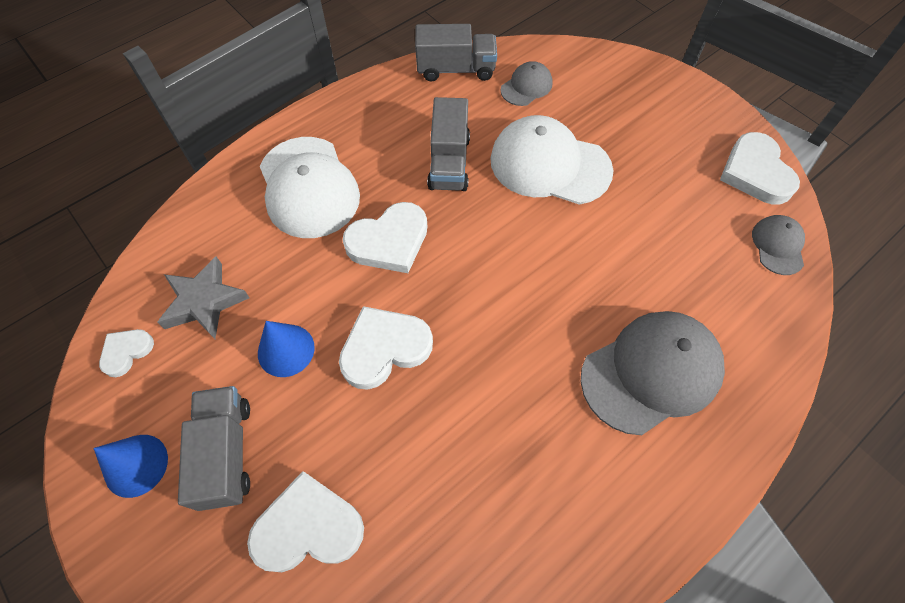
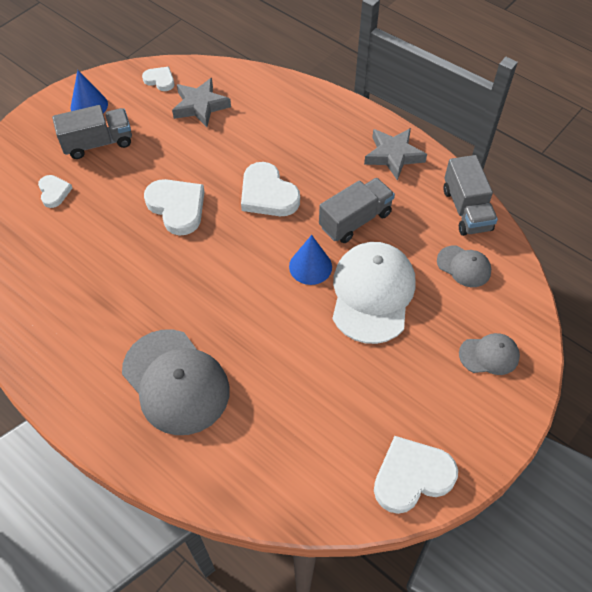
camera: 80 degrees right, 5 degrees down
(286, 350) = (170, 155): blue cone -> blue cone (310, 266)
(308, 187) = (307, 137): white cap -> none
(308, 527) = (54, 192): white heart -> white heart, size x0.56
(365, 112) = (393, 155): none -> grey star
(449, 162) = (355, 220): grey truck -> grey truck turned 150 degrees clockwise
(778, 246) = (322, 493): grey cap -> grey cap (489, 355)

